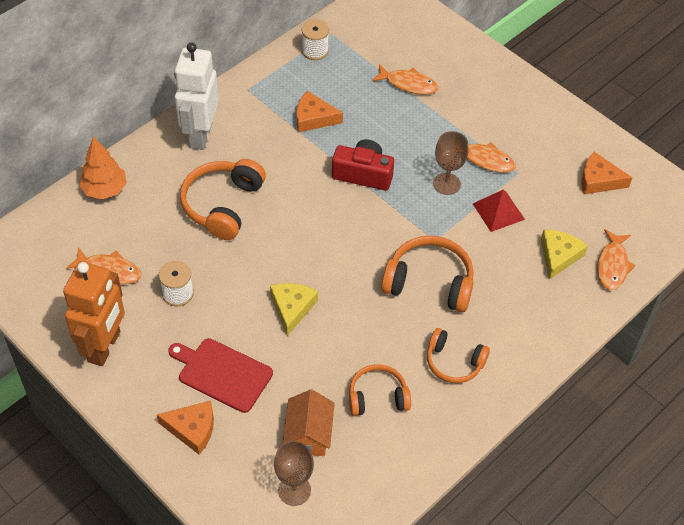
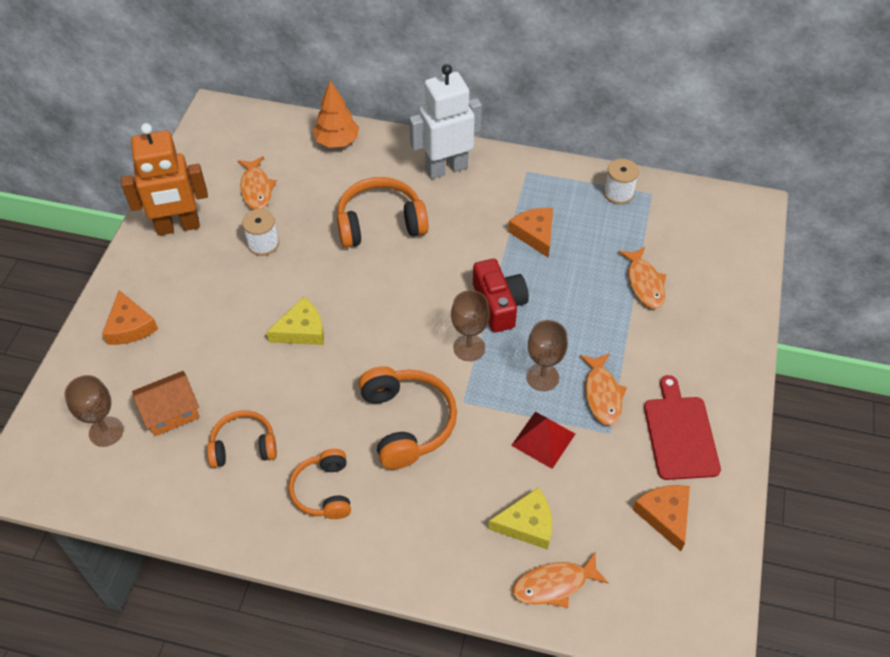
camera: 60 degrees right, 0 degrees up
(222, 374) = (199, 317): red cutting board -> red cutting board (680, 434)
(377, 397) = (243, 446): orange headphones -> orange headphones turned 60 degrees counterclockwise
(389, 212) = (469, 348): none -> brown goblet

